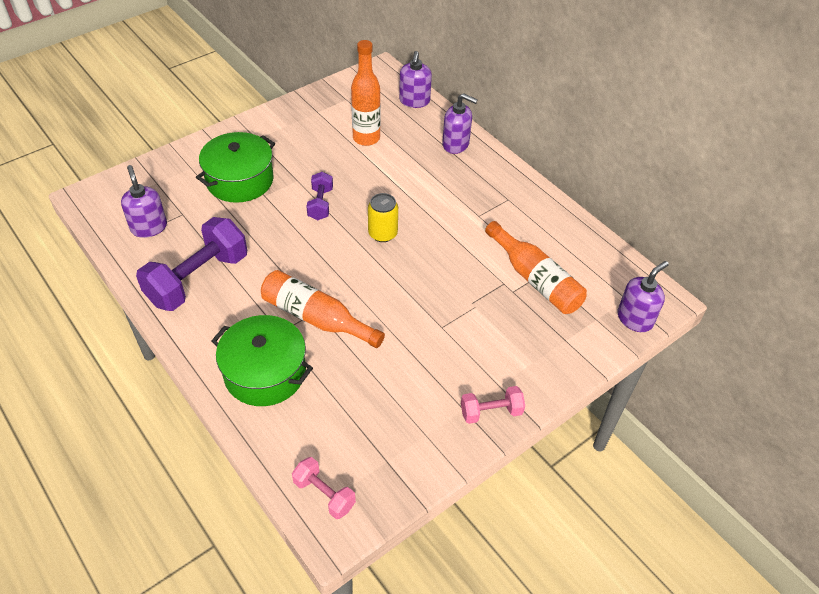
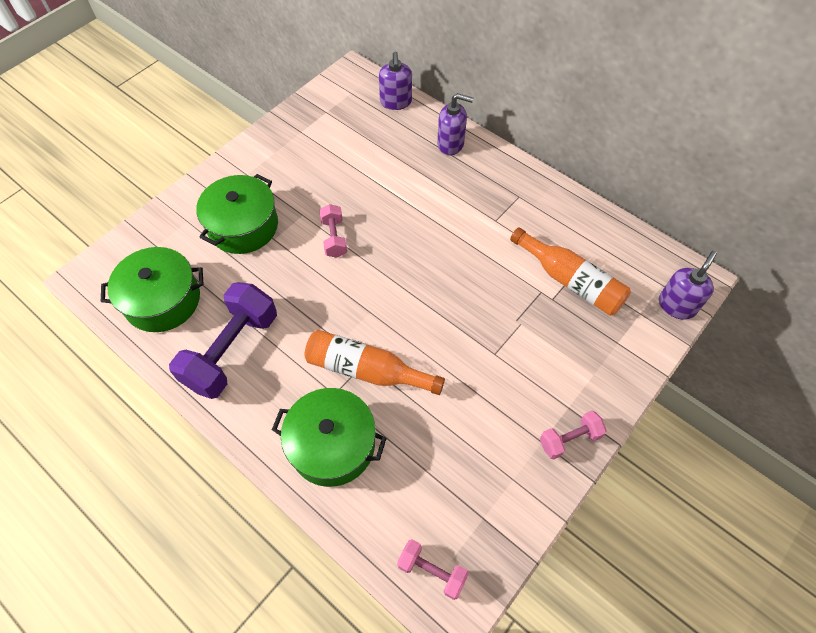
camera: 10 degrees left, 10 degrees up
(149, 227) = (162, 300): purple soap dispenser -> green pot
(320, 204) = (334, 238): purple dumbbell -> pink dumbbell
(366, 138) = (359, 153): orange bottle -> none
(383, 233) = (406, 259): yellow can -> none

